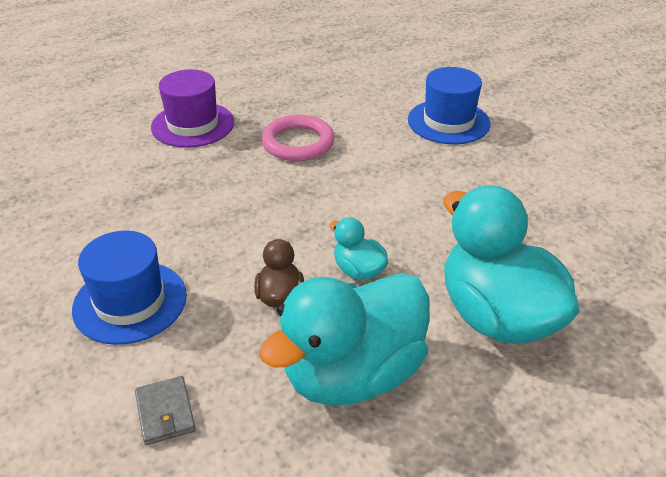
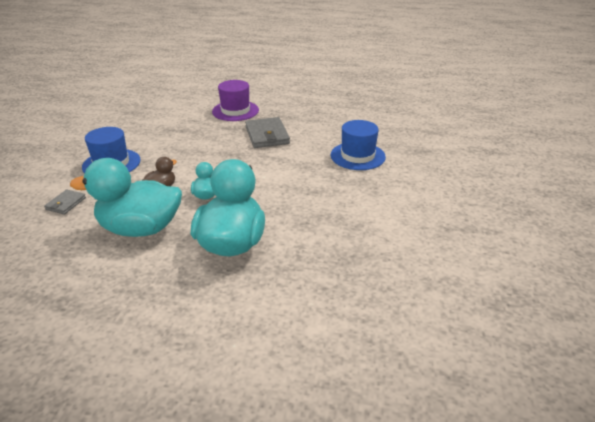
camera: 40 degrees right, 5 degrees down
(298, 143) = (267, 135): pink ring -> grey wallet

